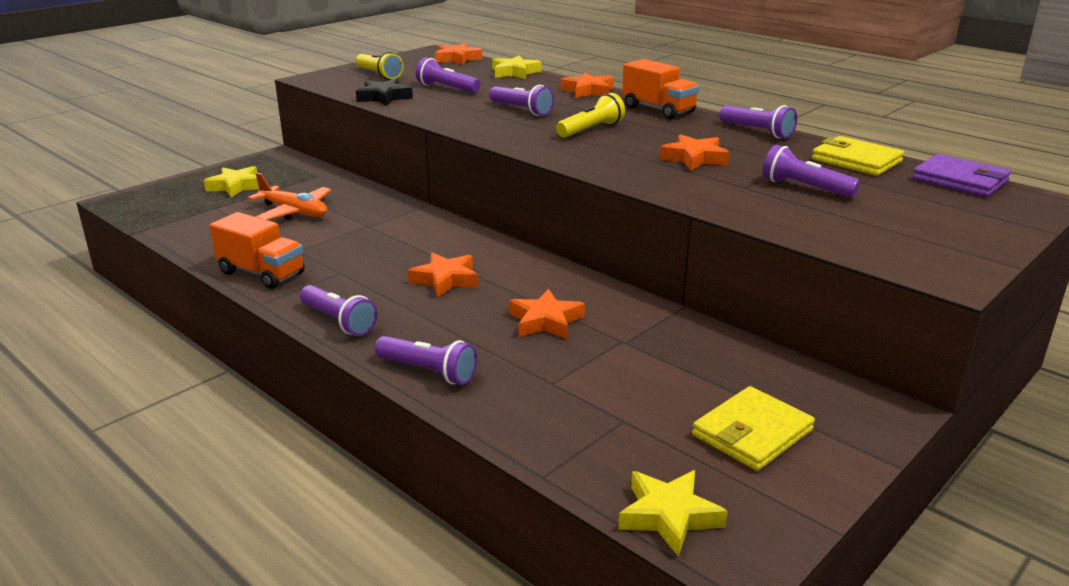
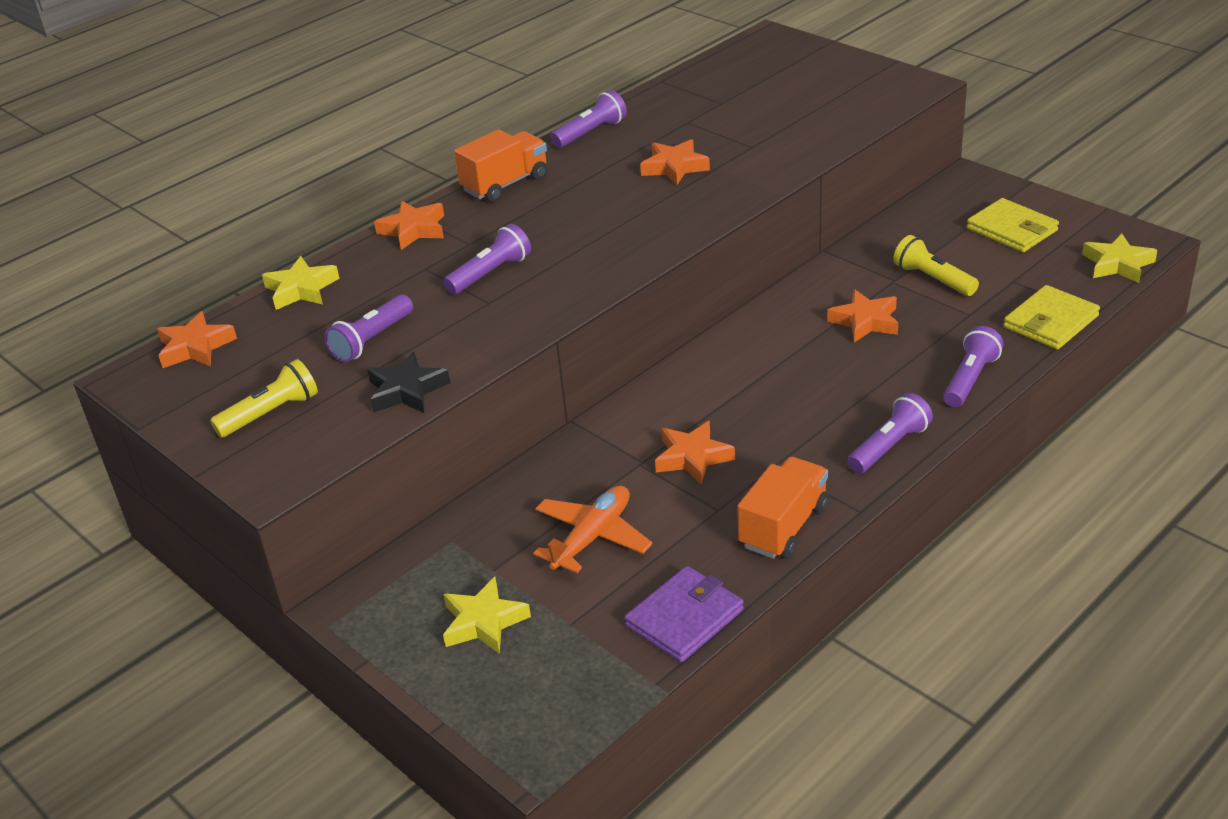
camera: 85 degrees left, 10 degrees up
(445, 279) = (786, 387): orange star -> orange star (692, 457)
(591, 130) = (576, 224): yellow flashlight -> yellow flashlight (933, 279)
(805, 188) = (752, 120): purple flashlight -> none
(856, 160) = (679, 93): yellow wallet -> yellow wallet (1050, 322)
(960, 180) = (728, 58): purple wallet -> purple wallet (684, 618)

